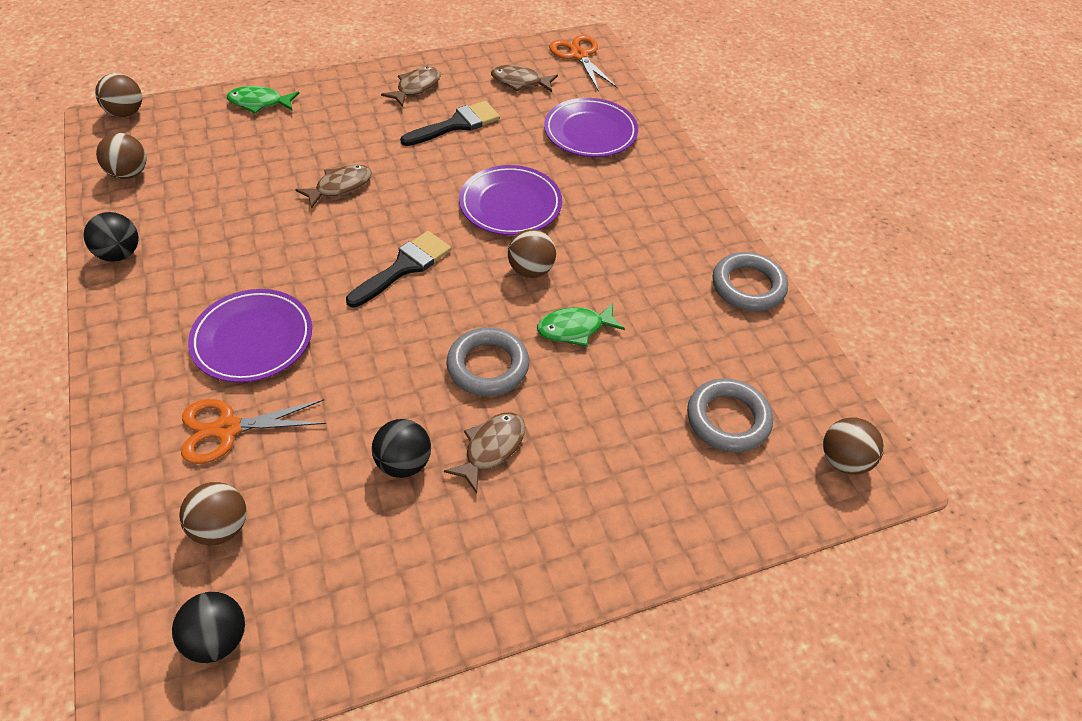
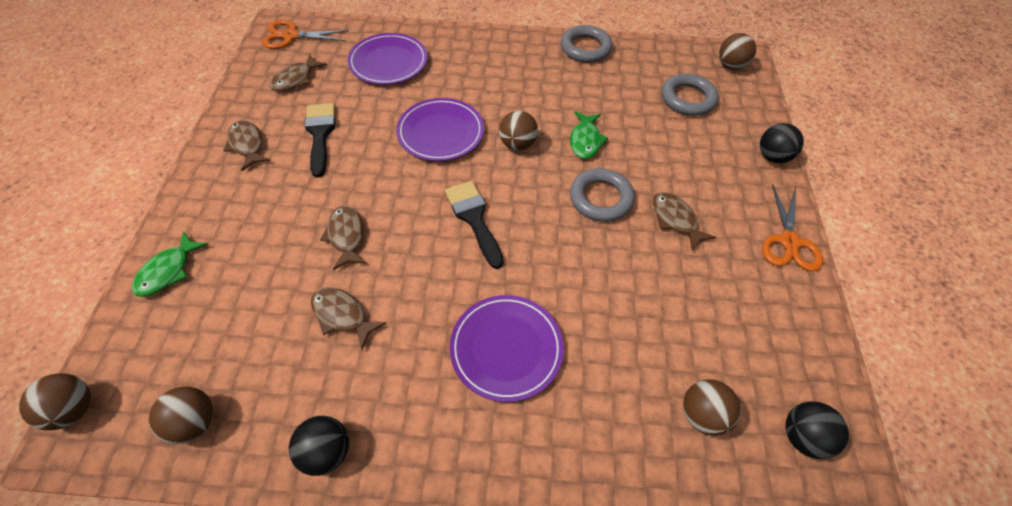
camera: 65 degrees left, 5 degrees up
(227, 429) = (602, 390): orange scissors -> orange scissors (789, 242)
(252, 216) = (342, 315): none -> brown fish
(404, 463) = (673, 274): black ball -> black ball (772, 156)

